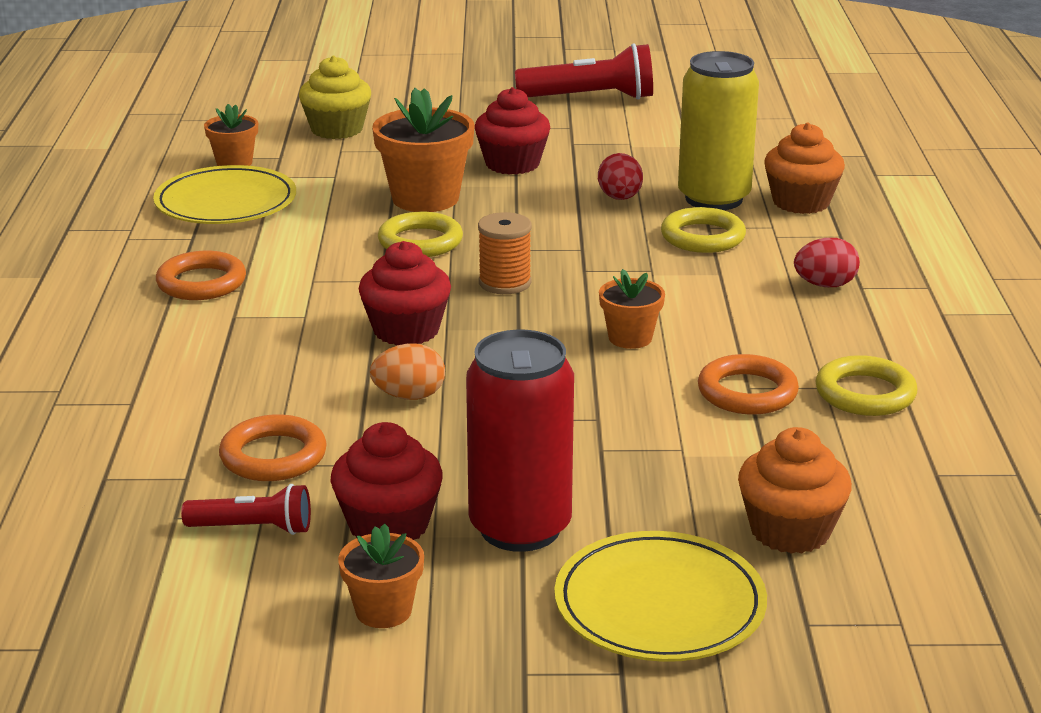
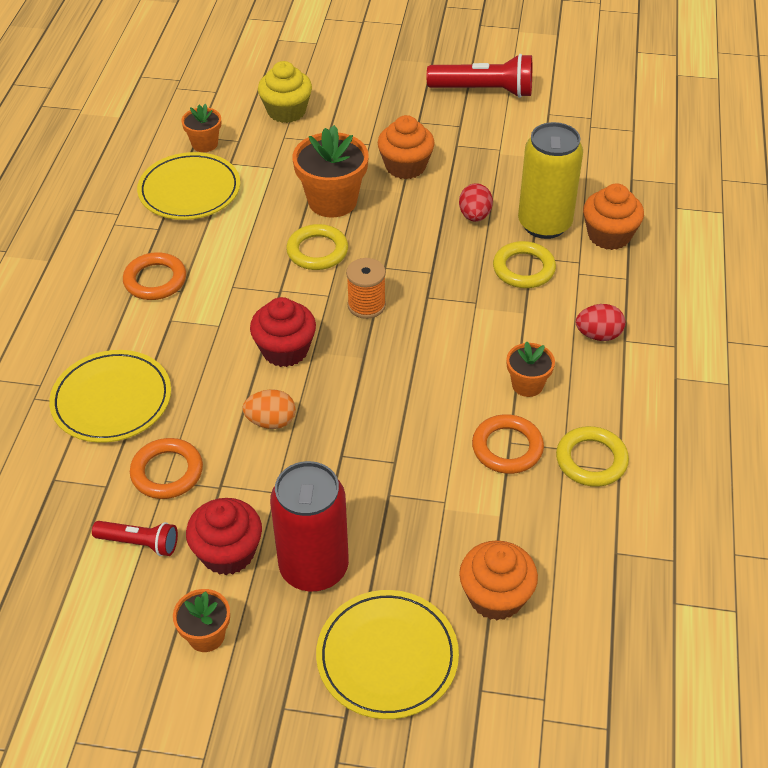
camera: 10 degrees right, 20 degrees up
(171, 395) = (112, 400): none -> yellow plate
(512, 164) = (405, 166): red cupcake -> orange cupcake
(630, 338) = (440, 378): orange flower pot -> orange flower pot (527, 385)

